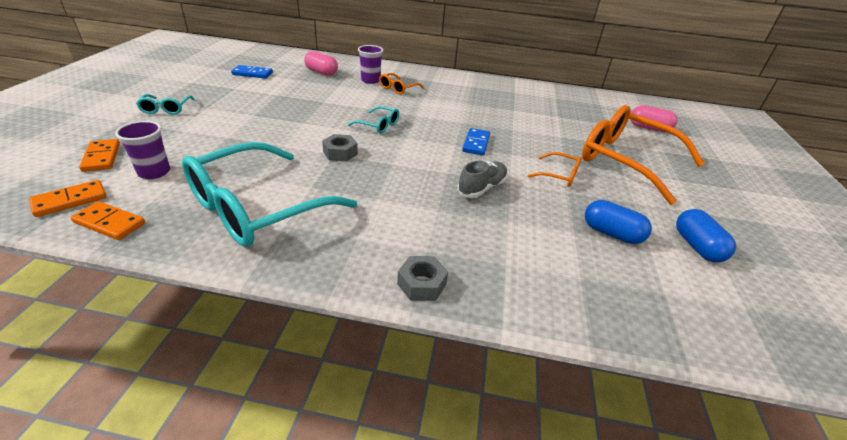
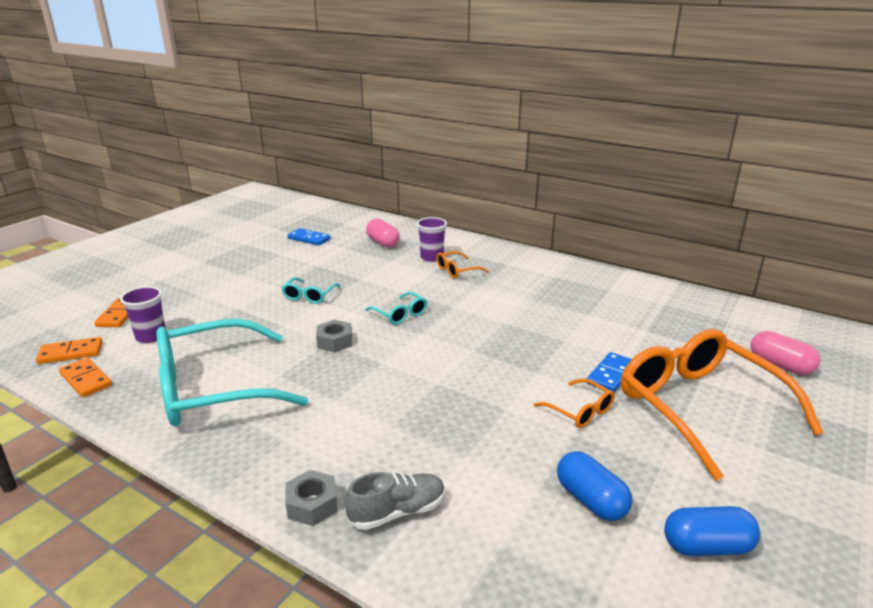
camera: 25 degrees right, 10 degrees down
(166, 109) = (203, 271): turquoise glasses -> turquoise glasses (309, 296)
(476, 143) = (501, 352): blue domino -> blue domino (611, 375)
(482, 188) = (464, 409): grey shoe -> grey shoe (397, 512)
(697, 246) = (707, 546): blue capsule -> blue capsule turned 75 degrees clockwise

